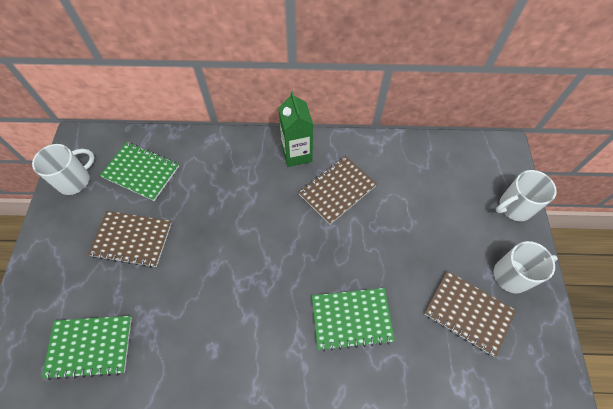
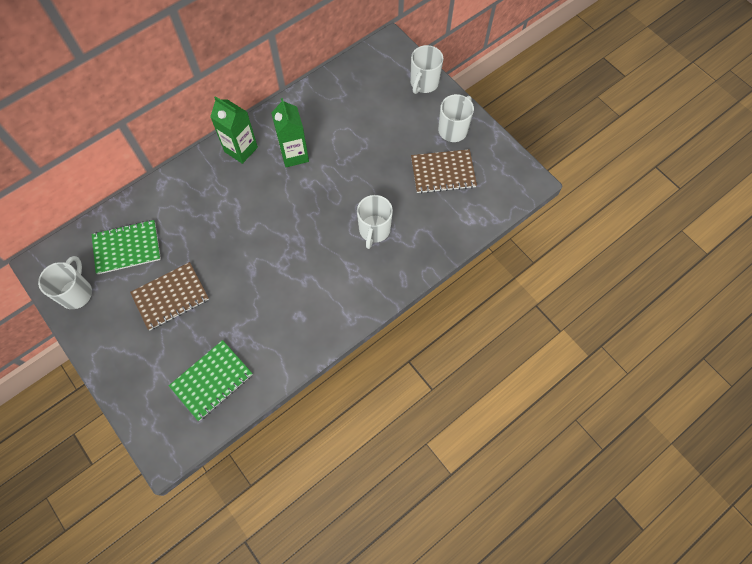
camera: 40 degrees left, 5 degrees up
(337, 190) = (294, 155): brown notebook -> green carton
(351, 319) = (374, 230): green notebook -> white mug

